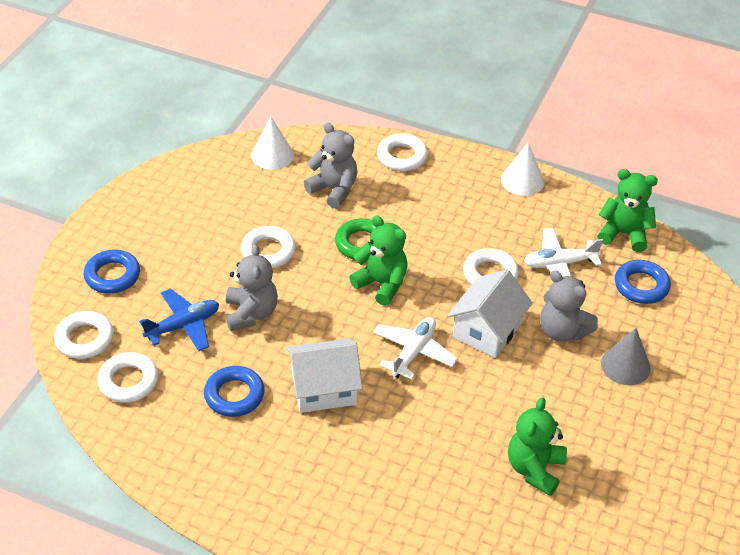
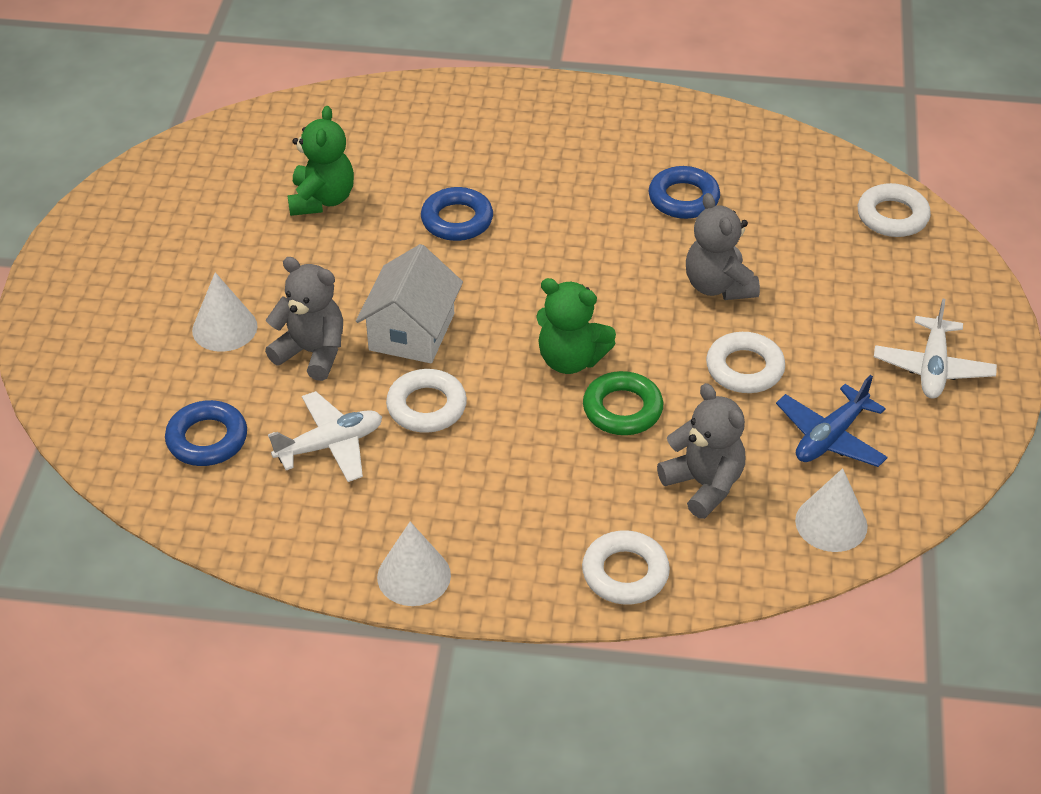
camera: 165 degrees right, 0 degrees up
(112, 275) = (920, 291): blue ring -> blue ring (457, 220)
(128, 381) = (809, 187): white ring -> none
(183, 326) = (790, 254): blue plane -> blue plane (830, 437)
(324, 388) = (586, 226): white house -> none
(334, 190) = (704, 485): grey teddy bear -> grey teddy bear turned 150 degrees counterclockwise
(413, 352) = (496, 286): white plane -> white plane (932, 368)
(624, 234) = (237, 517): green teddy bear -> none
(625, 365) = (224, 328): grey cone -> white cone

